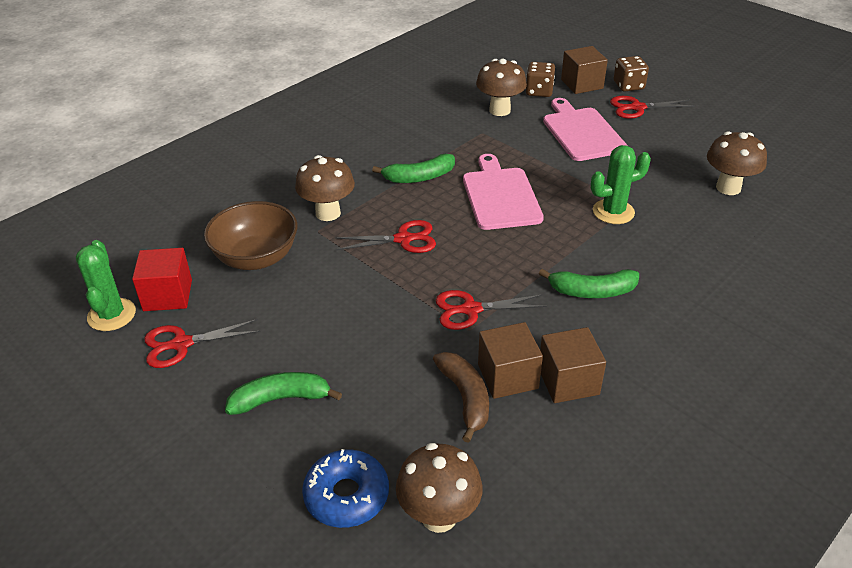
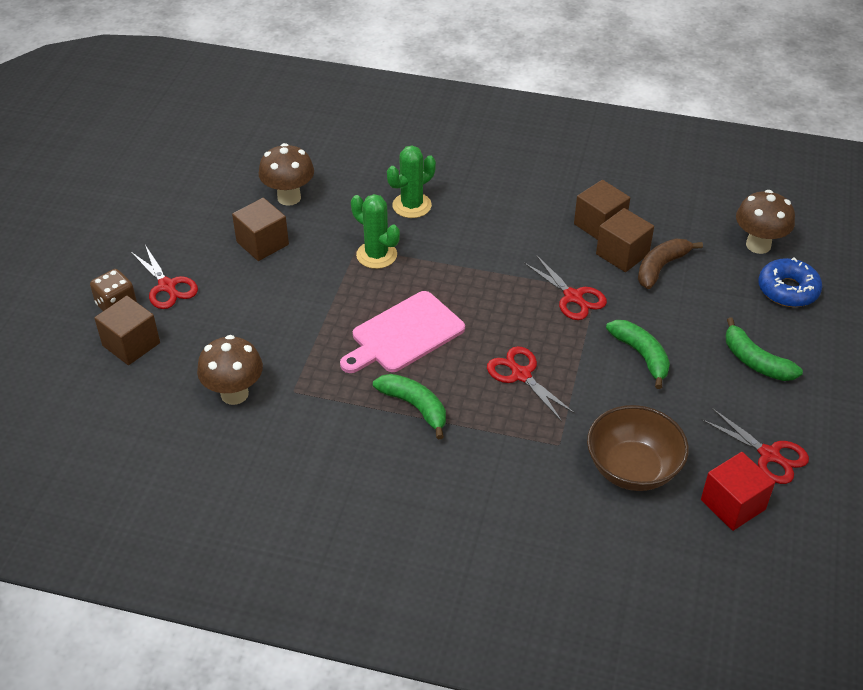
camera: 120 degrees left, 5 degrees up
(111, 315) = (790, 530): green cactus -> green cactus (412, 205)
(328, 213) = (527, 450): brown mushroom -> none
(539, 91) = (169, 375): brown dice -> none
(581, 132) = (246, 313): pink cutting board -> none
(592, 291) = (495, 239): green banana -> green banana (641, 356)
(666, 159) = (262, 243): none -> brown cube

